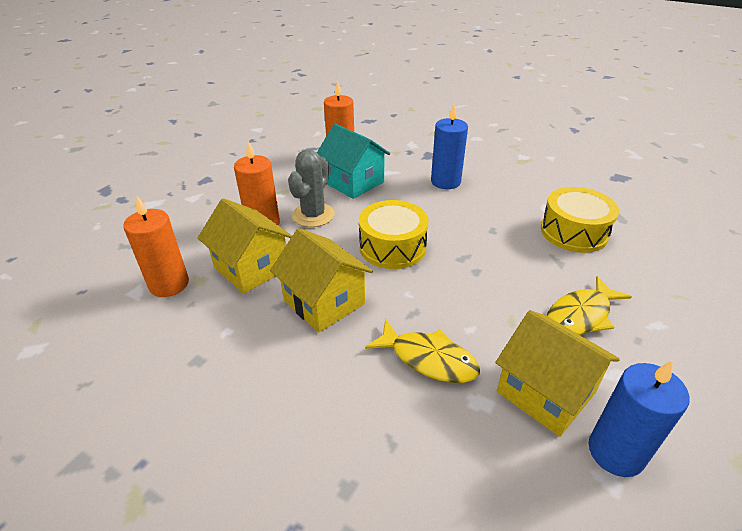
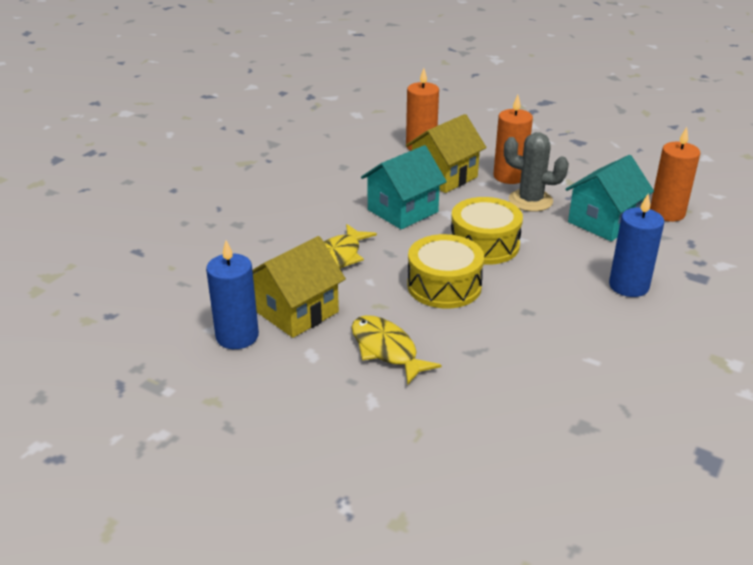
camera: 90 degrees right, 5 degrees down
(324, 302) = (402, 211): yellow house -> turquoise house
(574, 232) = (536, 375): yellow drum -> yellow drum (444, 286)

